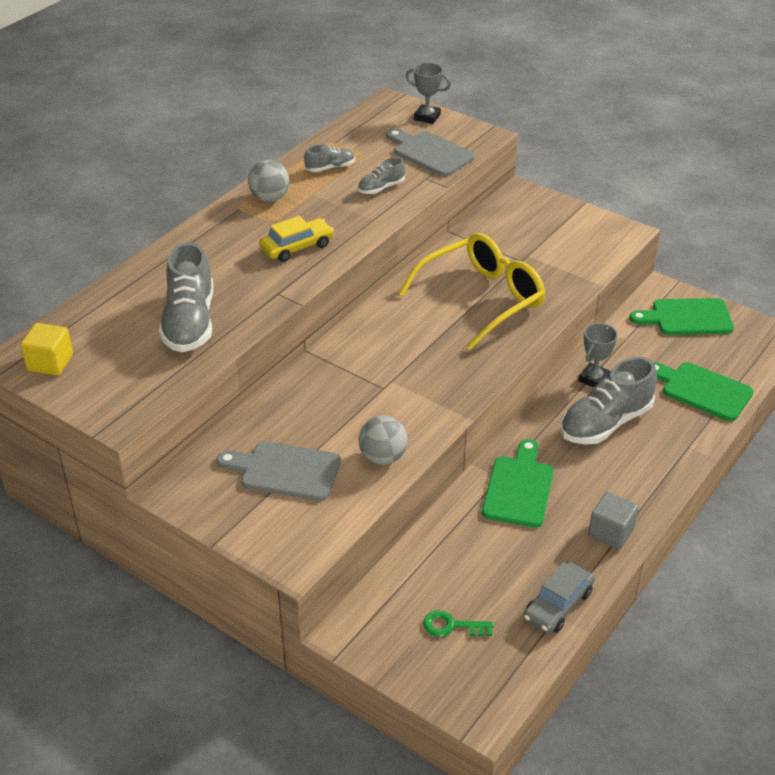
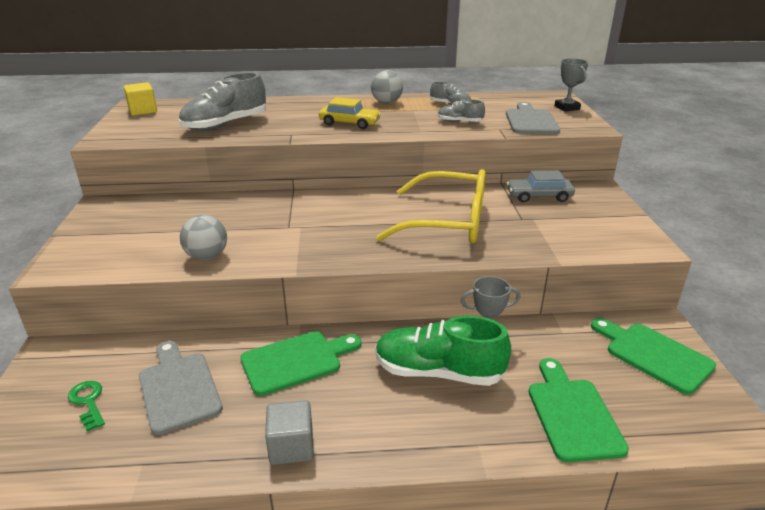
camera: 50 degrees right, 10 degrees down
(285, 471) = (155, 229): grey cutting board -> grey cutting board (178, 388)
(558, 605) = (157, 457): grey car -> grey car (539, 196)
(605, 423) = (438, 372): grey shoe -> green shoe

